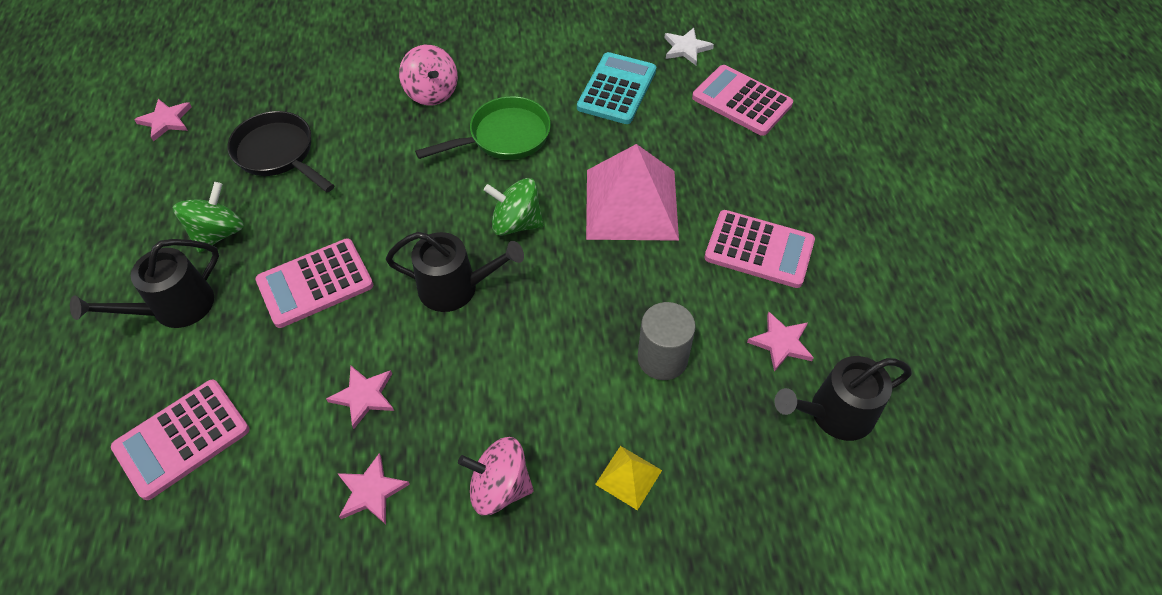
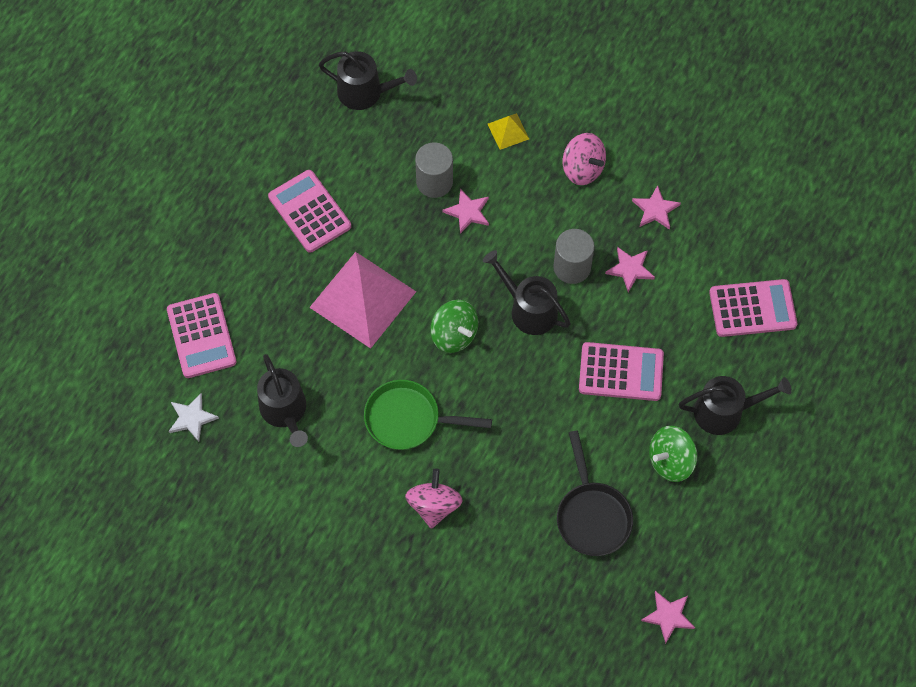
camera: 145 degrees left, 10 degrees up
(436, 358) = (572, 267): none -> grey cylinder
(617, 89) = (285, 411): turquoise calculator -> black watering can
(781, 343) = (356, 147): pink star -> pink star (468, 212)

